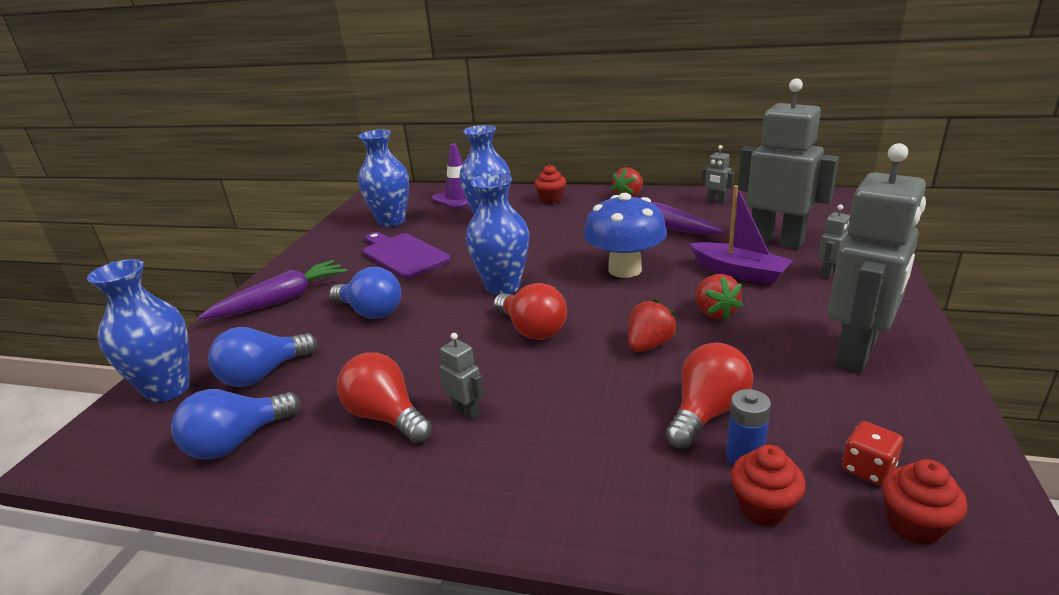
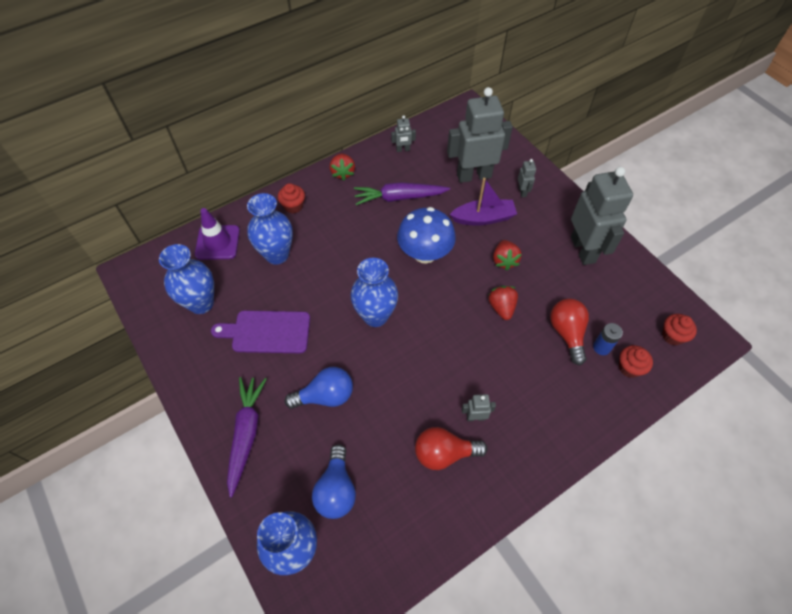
camera: 50 degrees left, 30 degrees up
(237, 441) = (395, 534): blue light bulb -> none
(532, 330) = (436, 339): red light bulb -> none
(714, 312) = (504, 261): red strawberry -> red strawberry turned 60 degrees clockwise
(868, 469) = (641, 319): red dice -> none

